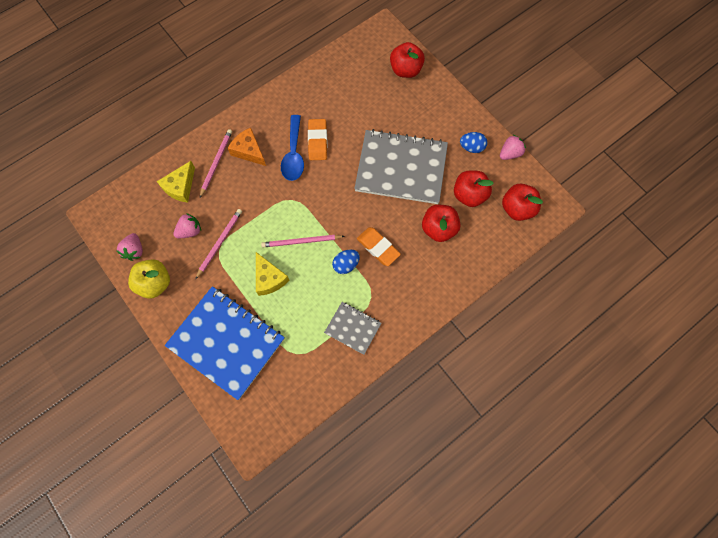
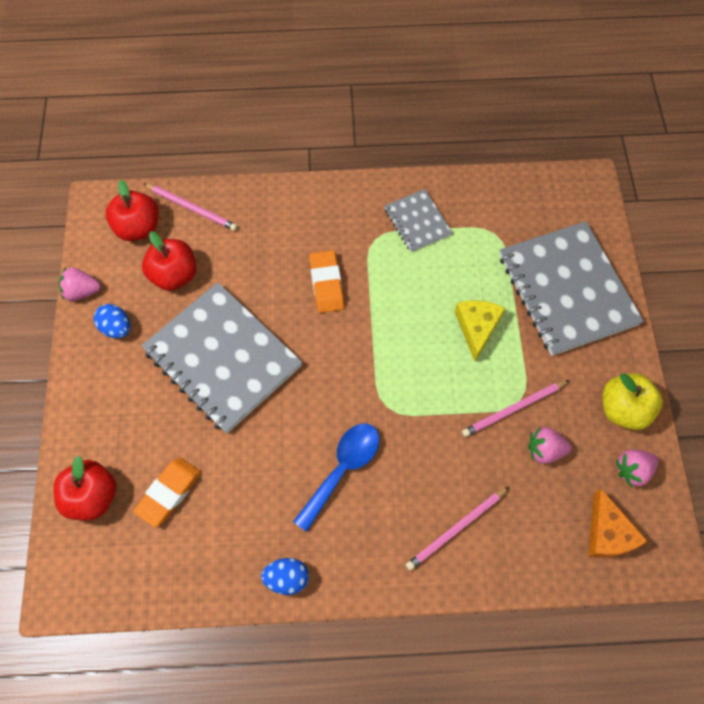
camera: 145 degrees left, 5 degrees down
(134, 250) = (632, 470): pink strawberry -> pink strawberry turned 150 degrees counterclockwise
(180, 187) = (526, 525): yellow cheese -> none
(226, 342) = (567, 290): blue notebook -> grey notebook
(249, 151) = (400, 517): orange cheese -> orange cheese (607, 533)
(301, 241) = (411, 347): pink pencil -> pink pencil (192, 208)
(317, 141) = (297, 467): orange eraser -> orange eraser (169, 492)
(346, 265) = (377, 288): blue egg -> blue egg (287, 578)
(438, 229) = (242, 261): red apple -> none

